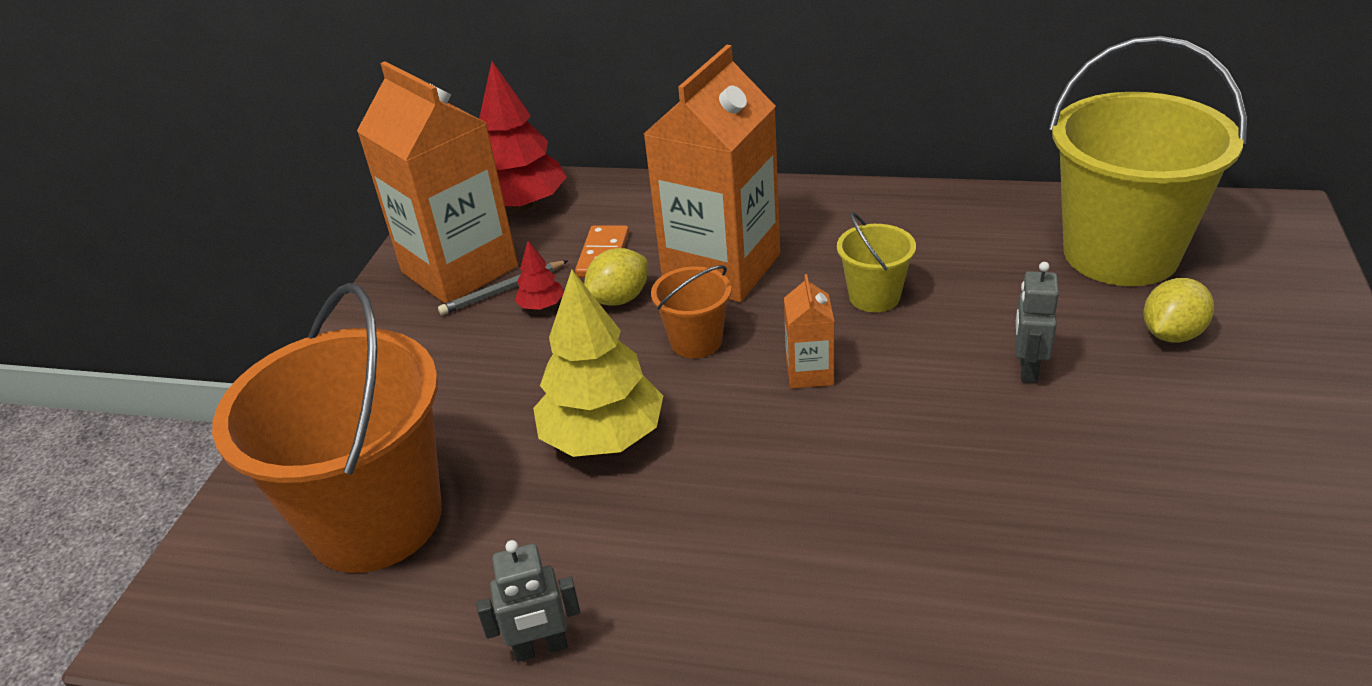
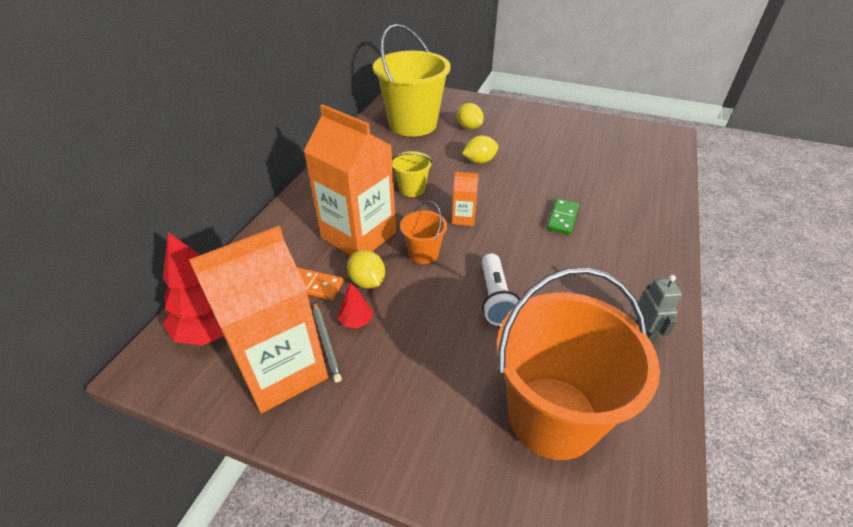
camera: 85 degrees left, 5 degrees up
(603, 437) = (495, 298): yellow tree -> white flashlight
(865, 518) = (562, 218): none -> green domino
(1027, 369) = (479, 161): grey robot -> yellow lemon

